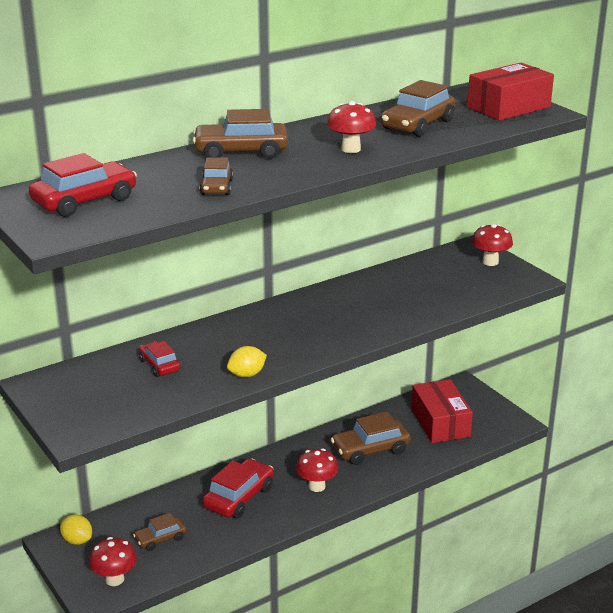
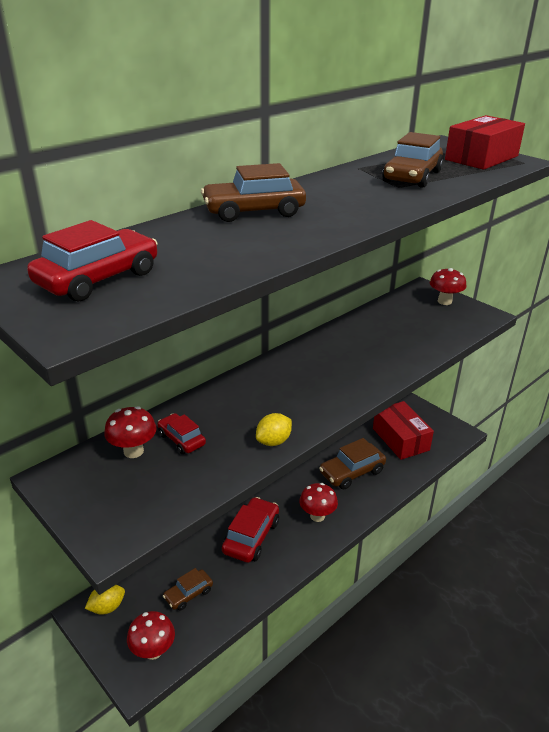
camera: 10 degrees left, 5 degrees up
(77, 540) = (107, 607): yellow lemon -> yellow lemon turned 60 degrees counterclockwise
(216, 187) = (247, 251): brown car -> none
(351, 149) = (365, 203): red mushroom -> red mushroom (133, 451)

